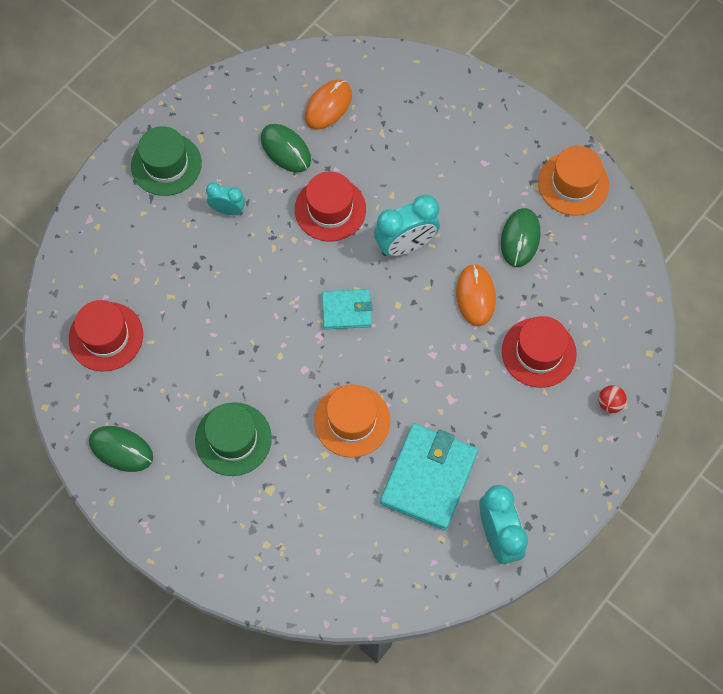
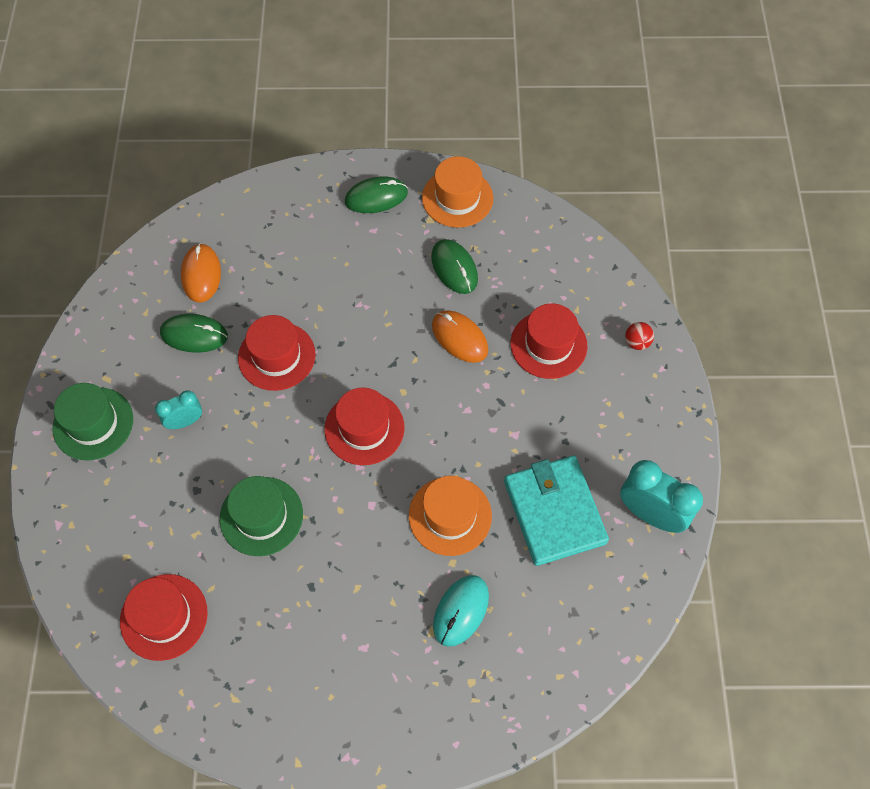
camera: 40 degrees left, 5 degrees down
(121, 449) = (266, 707): green mouse -> green mouse (376, 197)
(233, 439) = (361, 614): green hat -> green hat (261, 516)
(301, 492) = (461, 611): none -> turquoise mouse
(346, 310) = (364, 428): turquoise wallet -> red hat
(406, 245) = (367, 339): turquoise clock -> none

